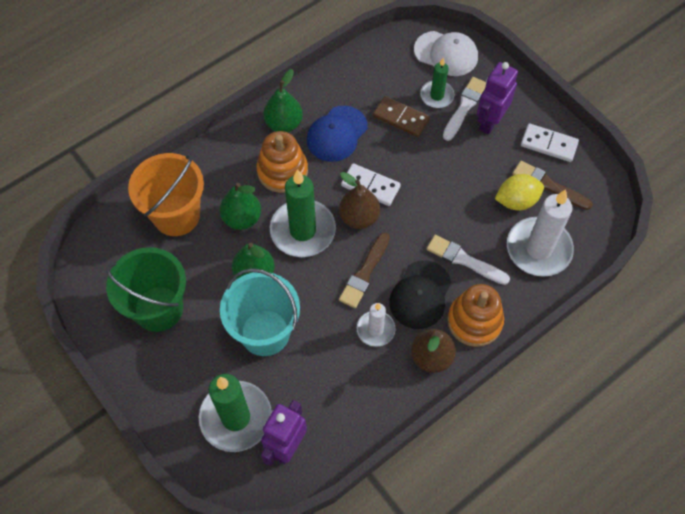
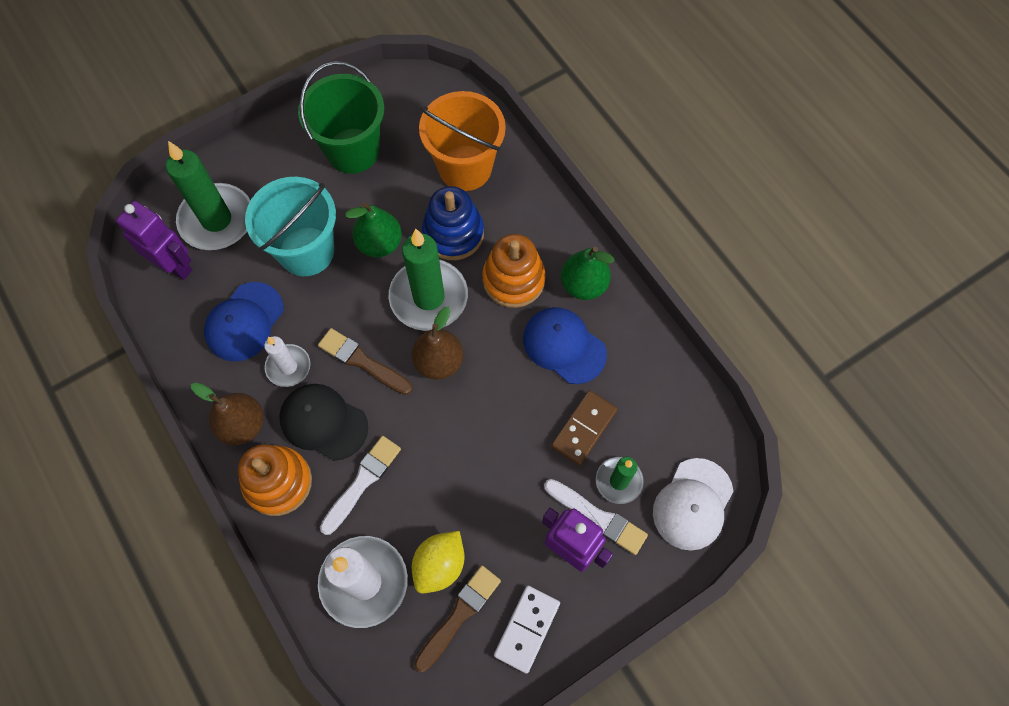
camera: 95 degrees right, 5 degrees up
(242, 218) = (453, 233): green pear -> blue stacking toy
(338, 373) = (244, 322): none -> blue cap
(370, 186) = (482, 380): white domino -> none
(516, 201) = (440, 565): yellow lemon -> yellow lemon turned 45 degrees clockwise

